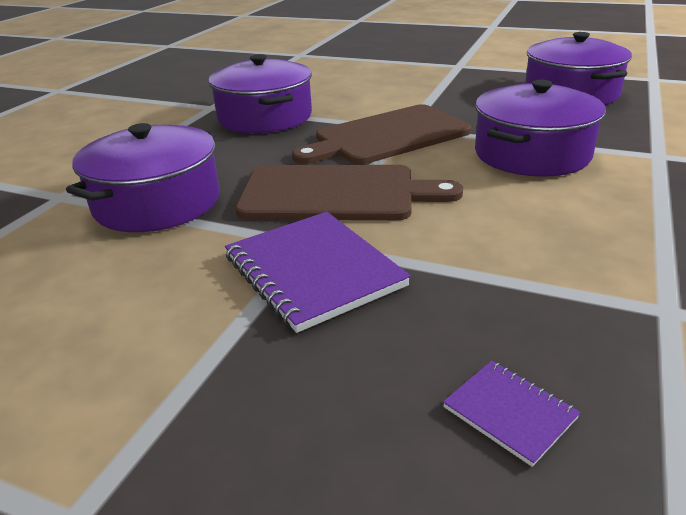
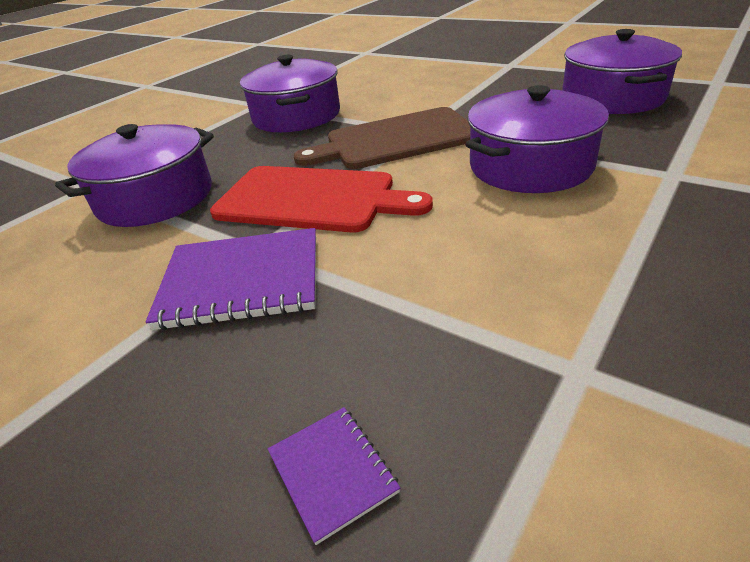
camera: 15 degrees right, 5 degrees up
(313, 271) = (242, 281): purple notebook -> purple notebook turned 75 degrees counterclockwise
(336, 193) = (311, 199): brown cutting board -> red cutting board

